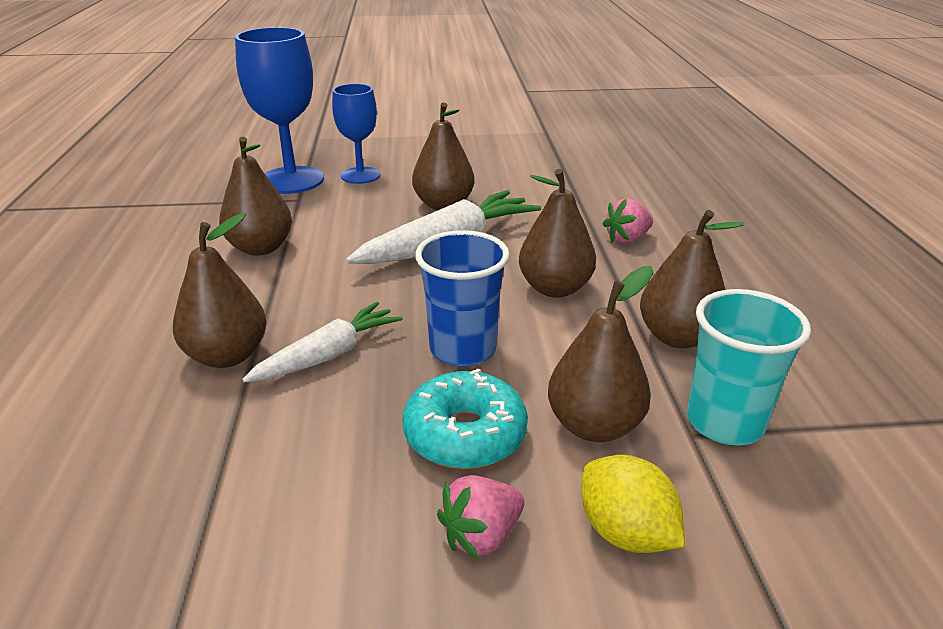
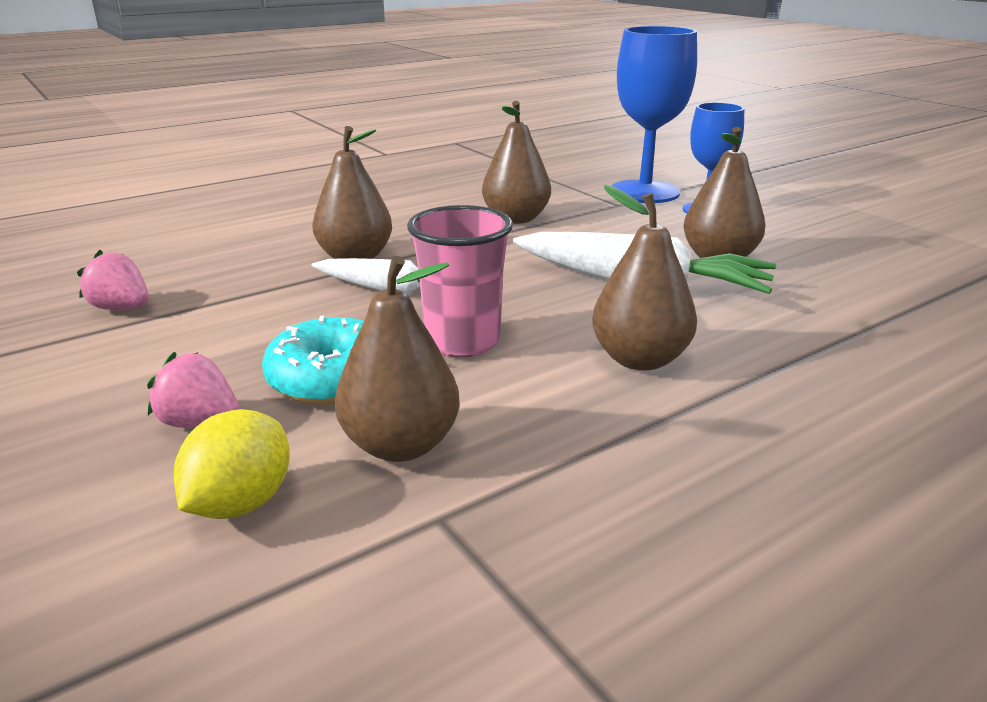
camera: 60 degrees right, 5 degrees down
(463, 349) = (462, 342): blue cup -> pink cup
(627, 239) = (836, 377): pink strawberry -> pink strawberry (122, 308)
(677, 337) = (641, 466): brown pear -> none
(725, 422) = (485, 540): turquoise cup -> none

